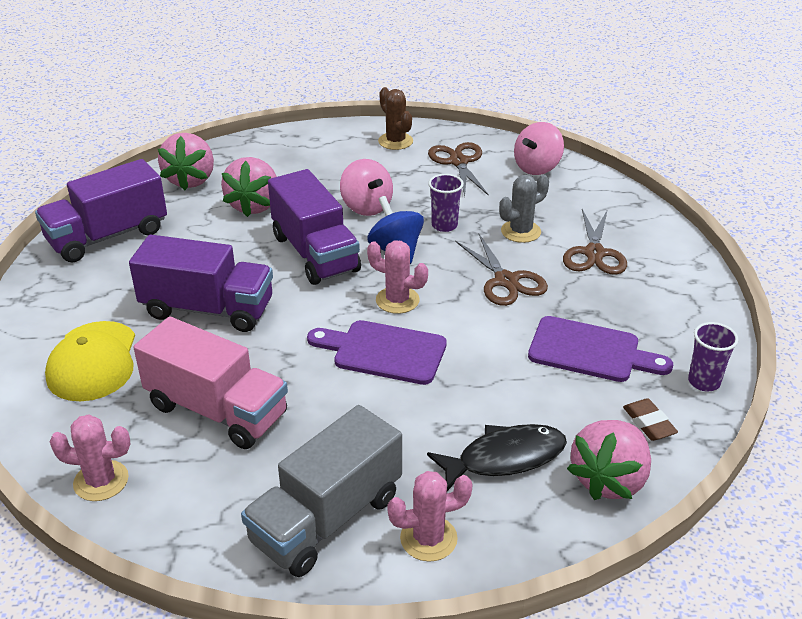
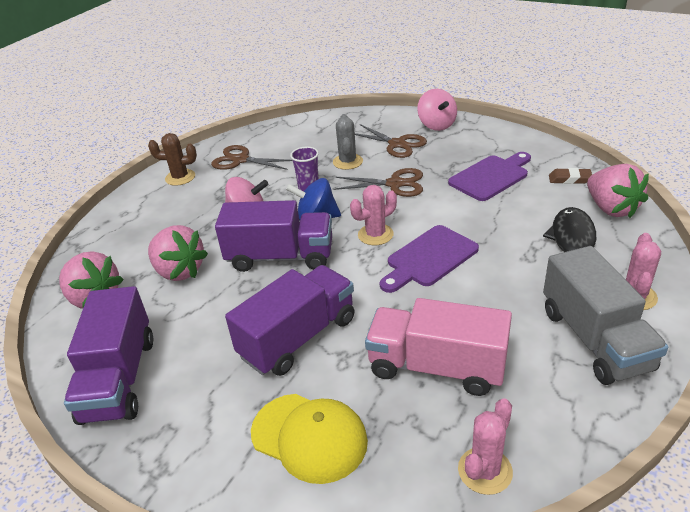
camera: 55 degrees left, 0 degrees up
(217, 410) = (436, 367): pink truck -> pink truck turned 135 degrees counterclockwise
(537, 167) = (284, 134): pink spinning top -> pink spinning top (436, 125)
(704, 382) = (545, 150): purple cup -> none

